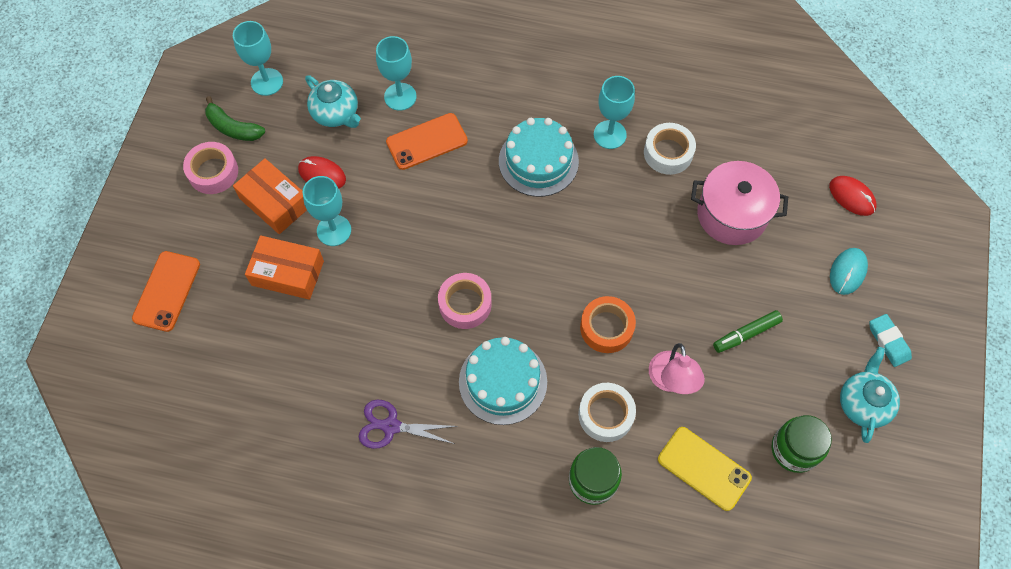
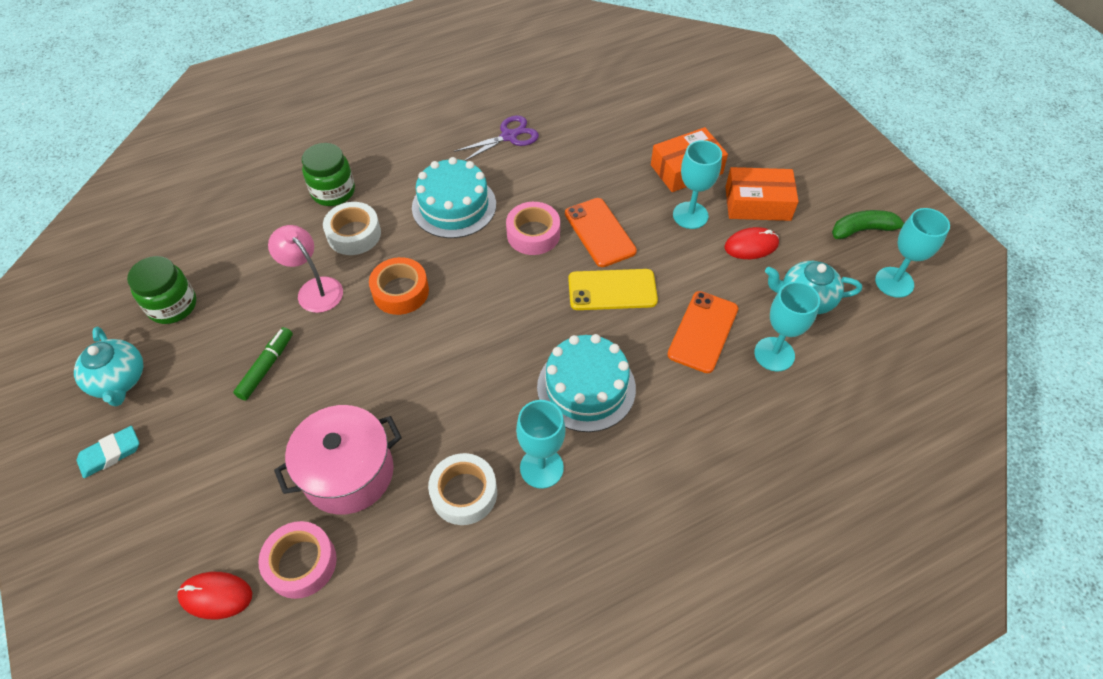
camera: 140 degrees right, 10 degrees down
(167, 291) = (749, 110): orange phone -> orange phone (599, 232)
(213, 172) = (829, 192): pink tape -> pink tape (301, 563)
(704, 468) = (247, 248): yellow phone -> yellow phone (612, 290)
(848, 272) = (184, 498): turquoise mouse -> none
(888, 341) = (110, 454): turquoise eraser -> turquoise eraser turned 60 degrees counterclockwise

